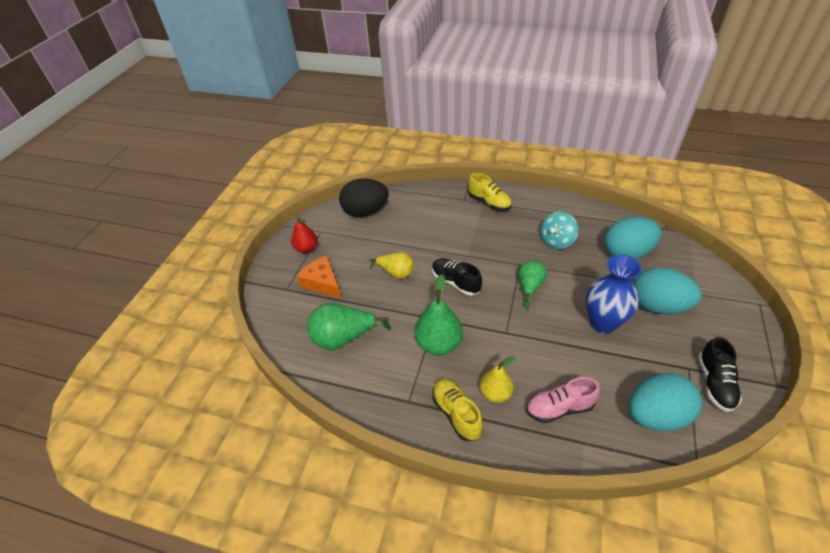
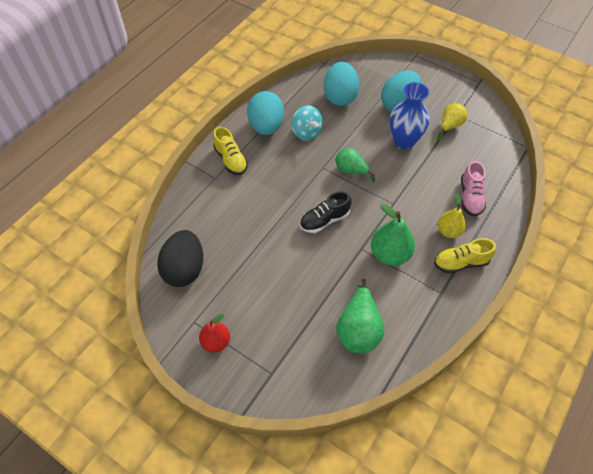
camera: 75 degrees left, 10 degrees up
(322, 283) = (277, 335): orange cheese -> none
(396, 273) = (292, 264): yellow pear -> yellow pear (449, 126)
(489, 202) = (231, 160): yellow shoe -> yellow shoe turned 90 degrees clockwise
(655, 415) = (488, 148): turquoise egg -> turquoise egg (266, 126)
(714, 383) = (471, 108): black shoe -> none

